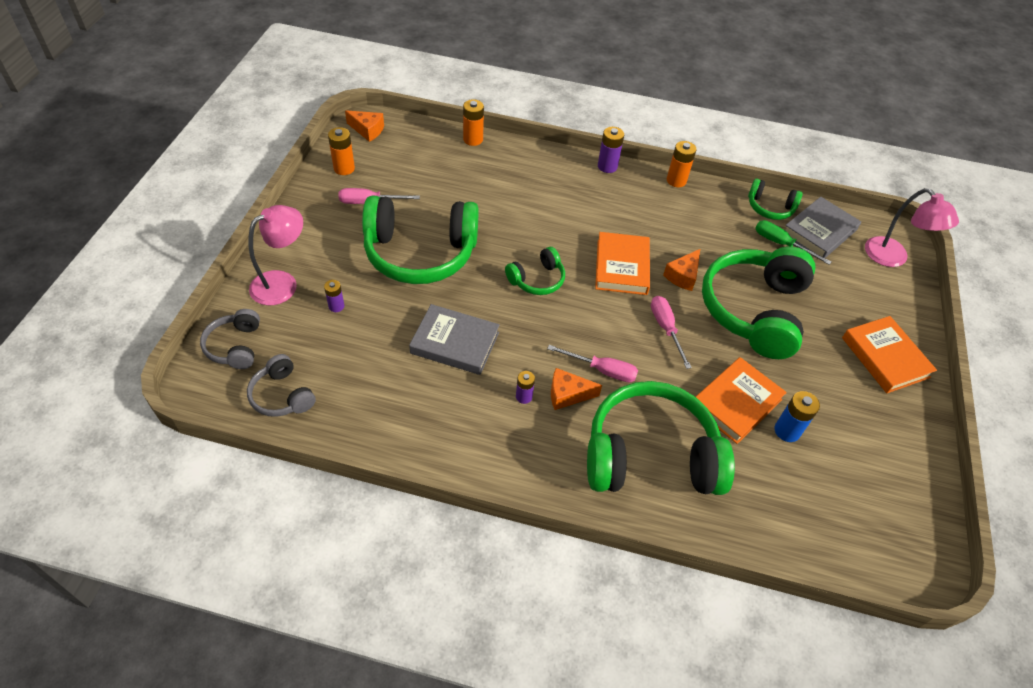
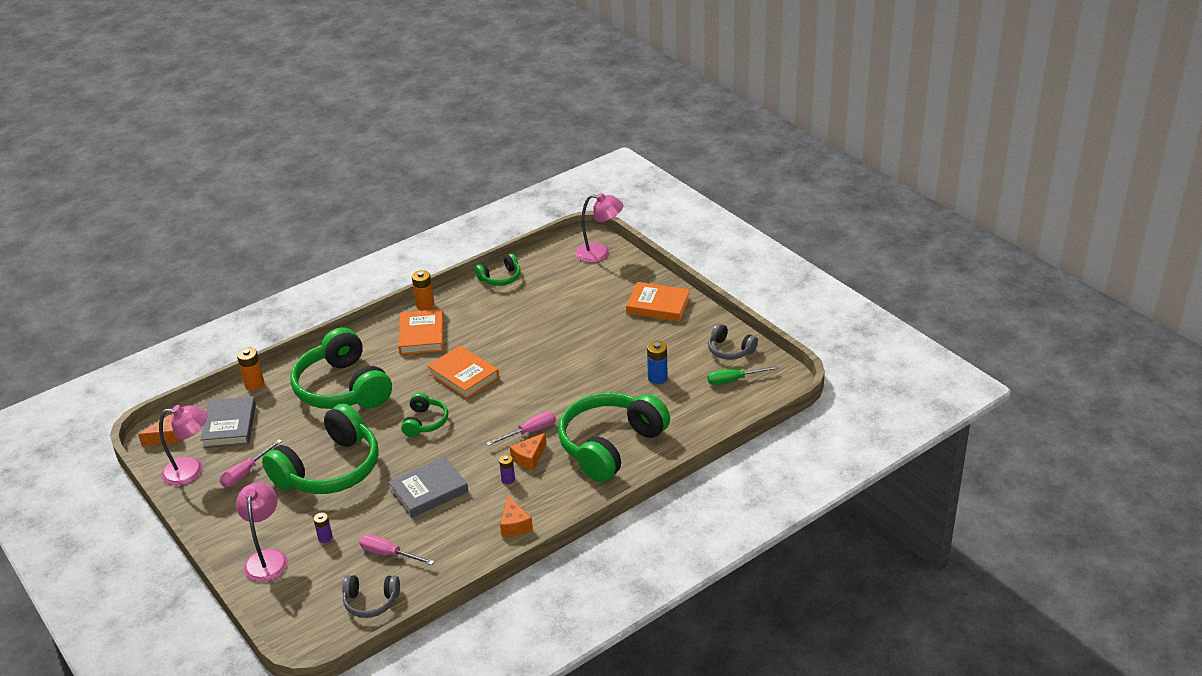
camera: 45 degrees left, 15 degrees down
(235, 346) = (297, 610): grey headphones -> grey headphones (730, 350)
(344, 168) = (191, 470): orange battery -> pink lamp
(607, 166) = (370, 330): purple battery -> none
(666, 328) = (533, 384): pink screwdriver -> pink screwdriver (388, 554)
(683, 276) = (504, 352): orange cheese -> orange cheese (514, 525)
(736, 403) = (617, 387): orange book -> orange book (421, 335)
(754, 310) = (566, 337): green headphones -> green headphones (342, 388)
(781, 244) = (533, 292): green screwdriver -> green screwdriver (734, 380)
(819, 232) = (544, 270): grey book -> grey book (230, 426)

